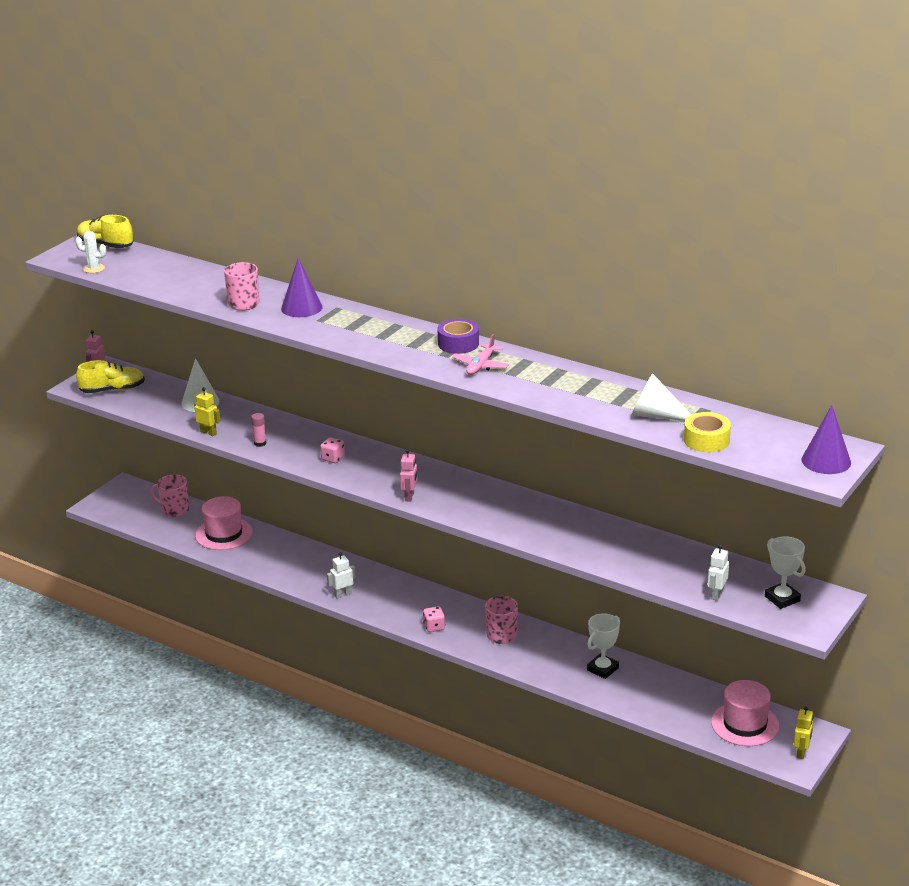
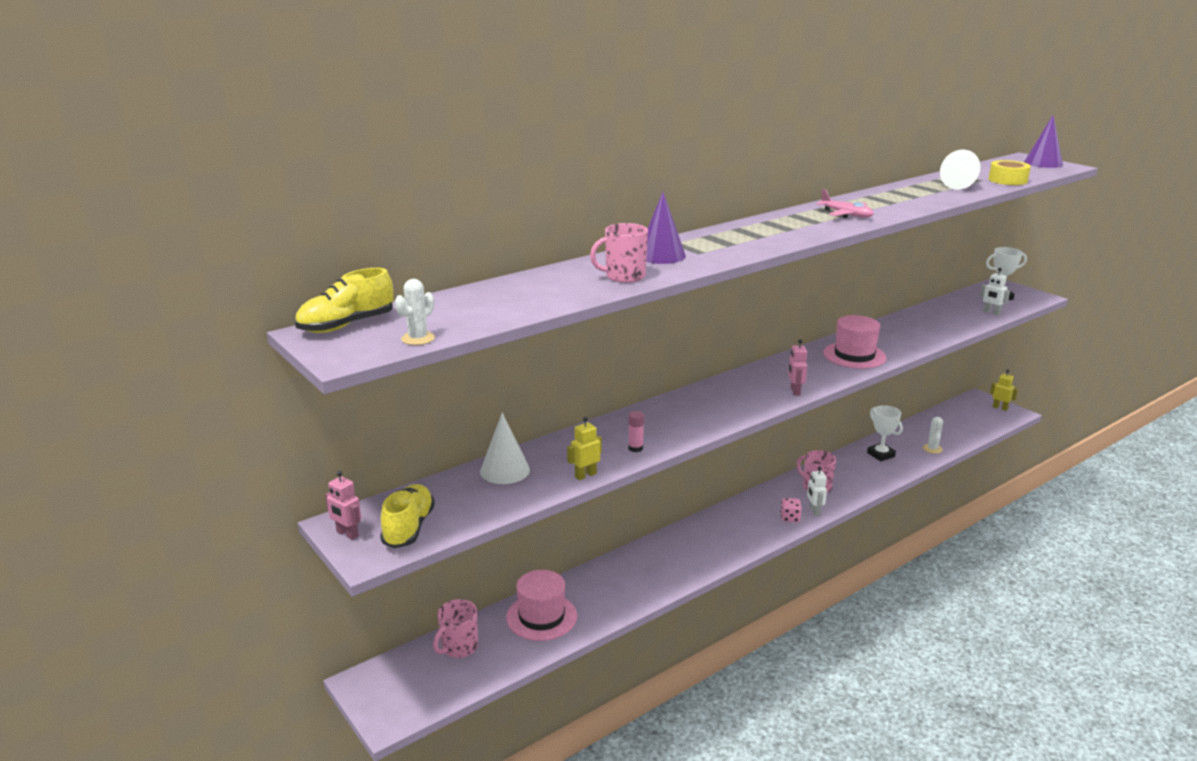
camera: 70 degrees left, 5 degrees down
(333, 458) = (697, 415): pink dice -> none
(342, 594) = (710, 558): white robot -> white robot (814, 511)
(409, 496) = (795, 391): pink robot -> pink robot turned 120 degrees counterclockwise
(458, 343) = (795, 216): purple tape -> none
(643, 704) = (932, 449): none -> white cactus
(745, 724) = (964, 418): pink hat -> pink hat (854, 355)

